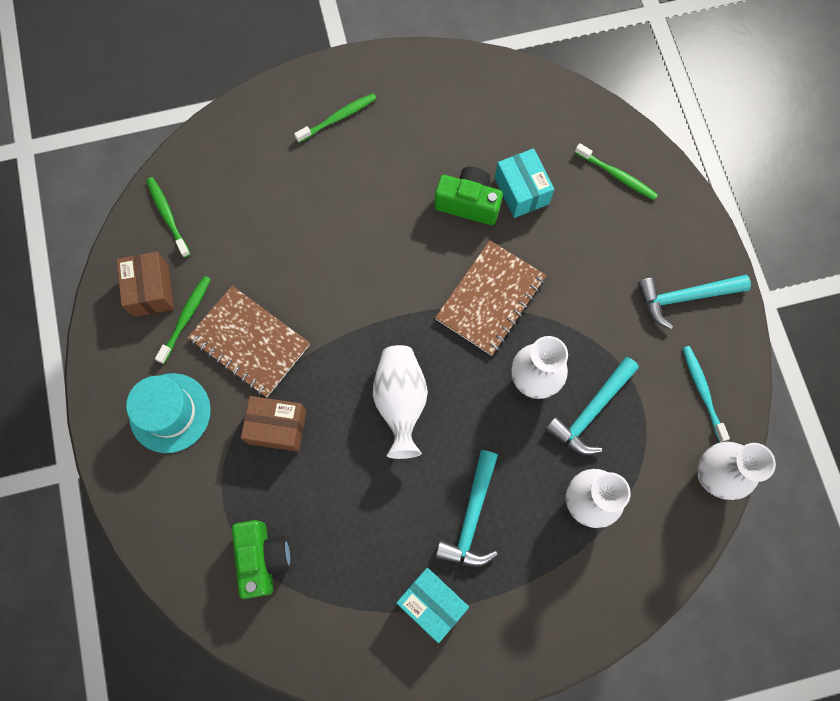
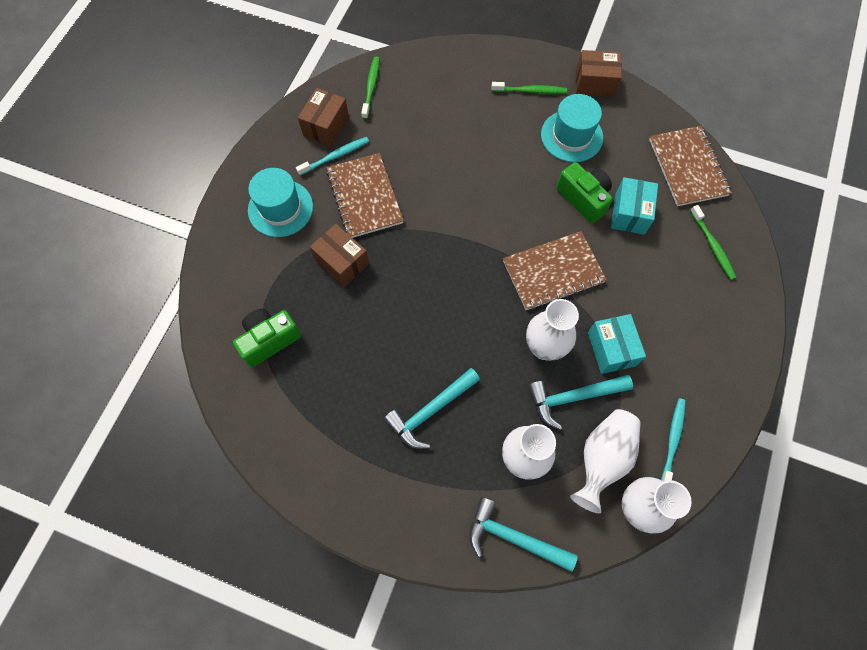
camera: 35 degrees right, 5 degrees down
(186, 318) = (335, 156): green toothbrush -> turquoise toothbrush
(263, 558) = (269, 340): green camera -> green camera turned 150 degrees counterclockwise
(396, 70) = (594, 83): none -> brown box
(401, 402) = (438, 300): white vase -> white vase (602, 459)
(412, 143) = (571, 136): none -> turquoise hat
(432, 603) = (359, 450): turquoise box -> turquoise box (611, 349)
(543, 107) = (687, 167): none -> brown notebook
(685, 297) = (706, 364): turquoise hammer -> turquoise hammer (513, 537)

